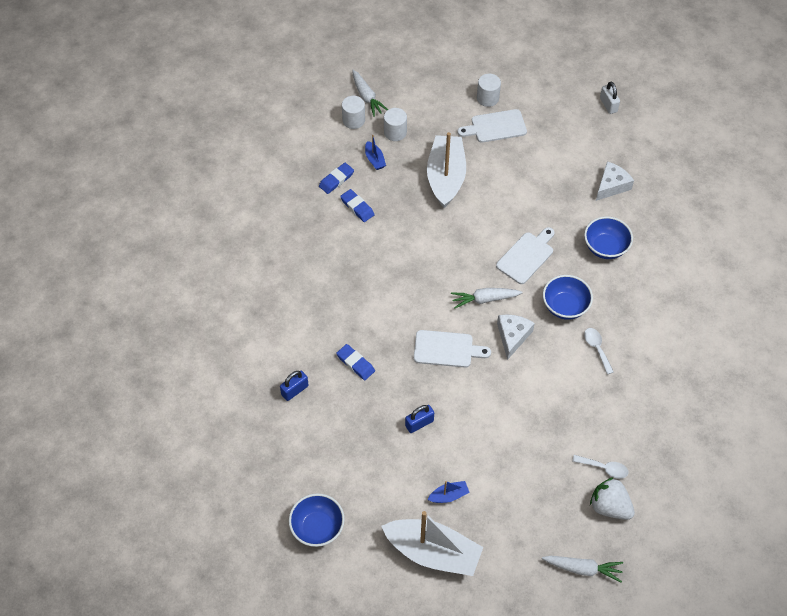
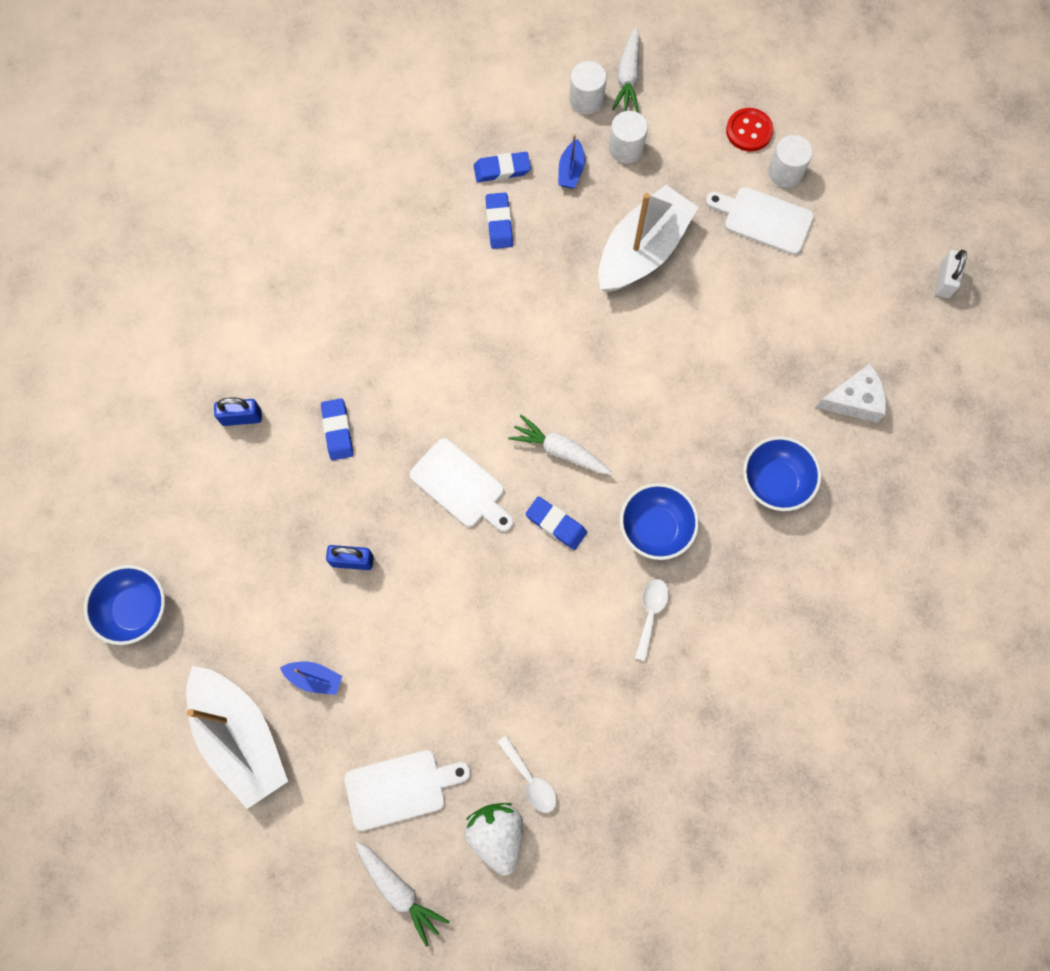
camera: 35 degrees right, 15 degrees up
(452, 89) = (749, 131): none -> red button
(512, 336) = (556, 524): white cheese -> blue eraser
(526, 256) = (661, 426): white cutting board -> white cutting board (401, 788)

